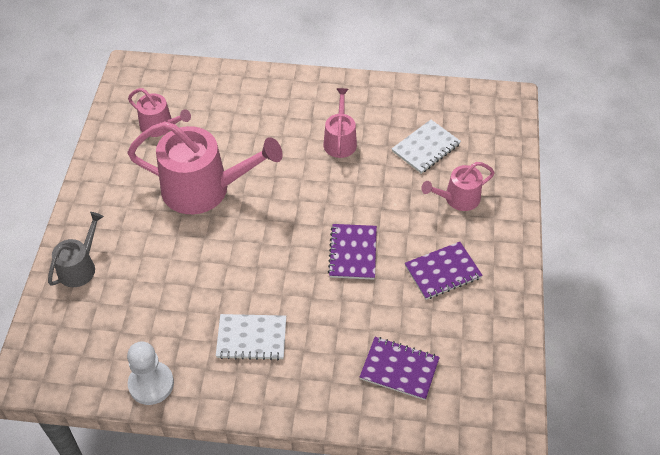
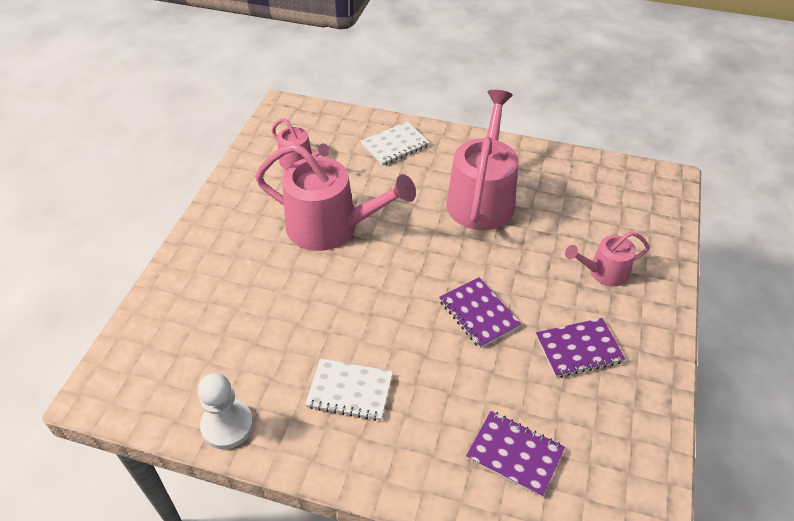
camera: 10 degrees right, 5 degrees down
(79, 267) = (184, 288): grey watering can -> none
(340, 141) = (481, 198): pink watering can -> pink watering can, size x1.91
(352, 253) = (478, 314): purple notebook -> purple notebook turned 45 degrees counterclockwise
(426, 148) = (573, 216): white notebook -> white notebook (395, 145)

